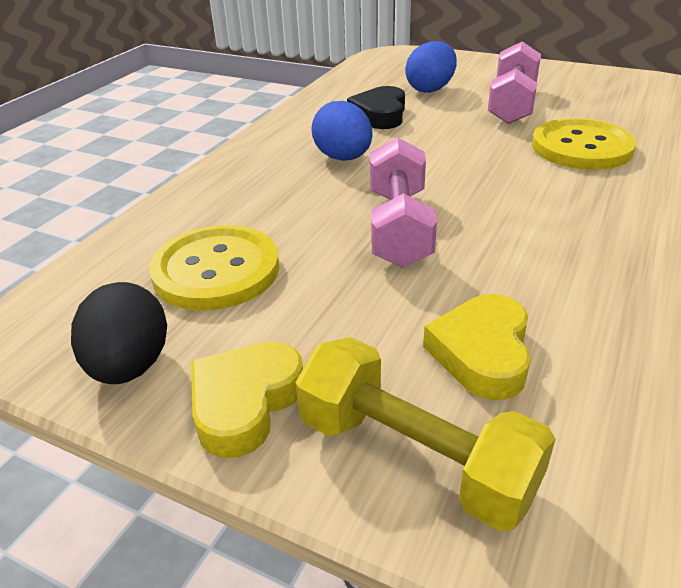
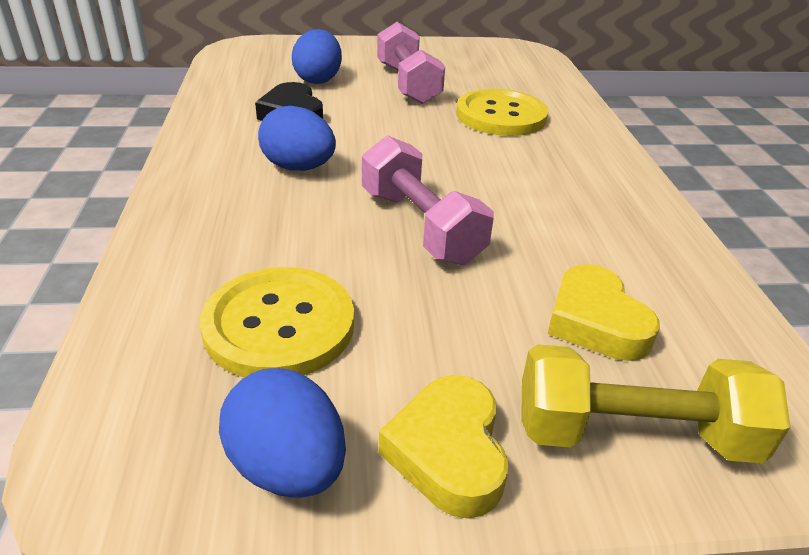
camera: 35 degrees left, 0 degrees up
(130, 366) = (287, 467): black egg -> blue egg

